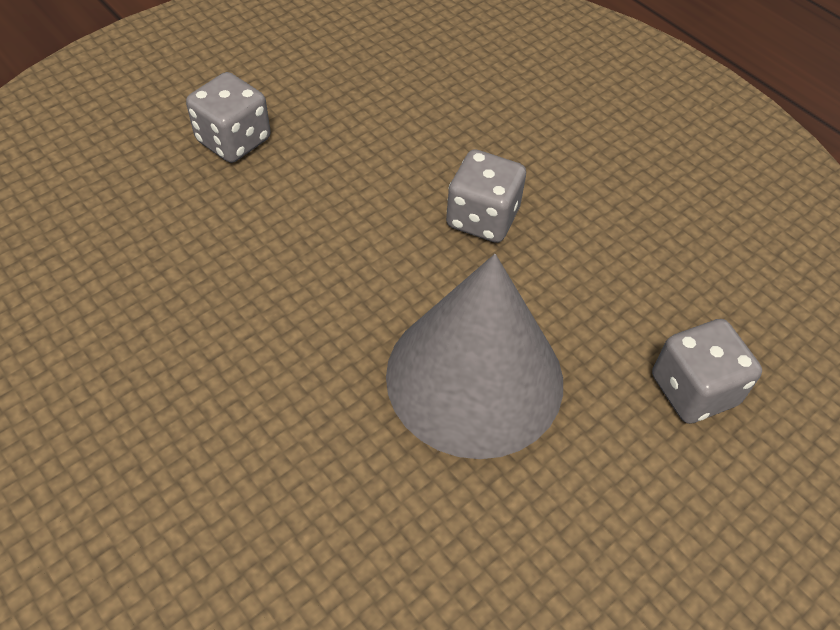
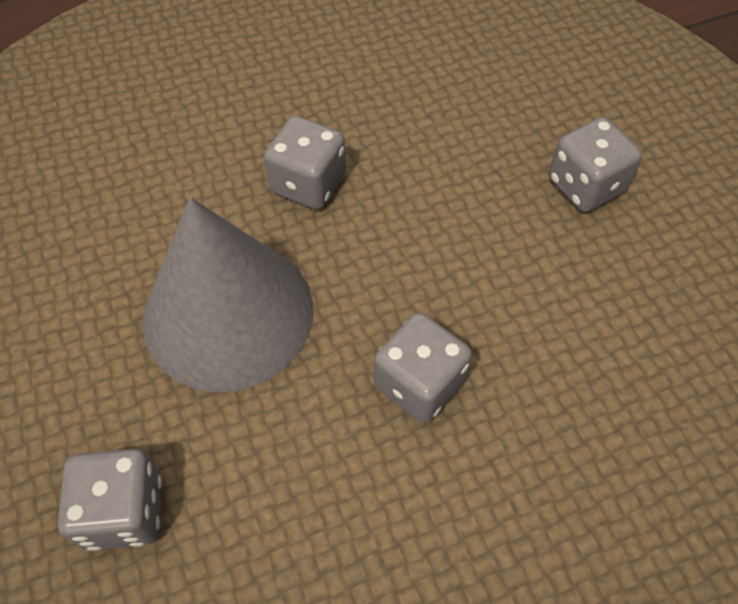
camera: 110 degrees right, 5 degrees up
(289, 356) = (308, 184): none -> grey dice

